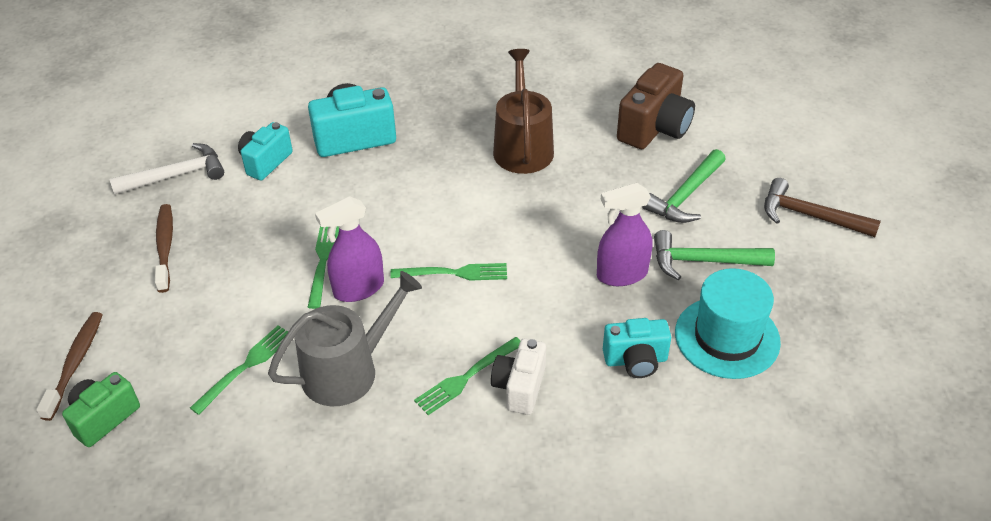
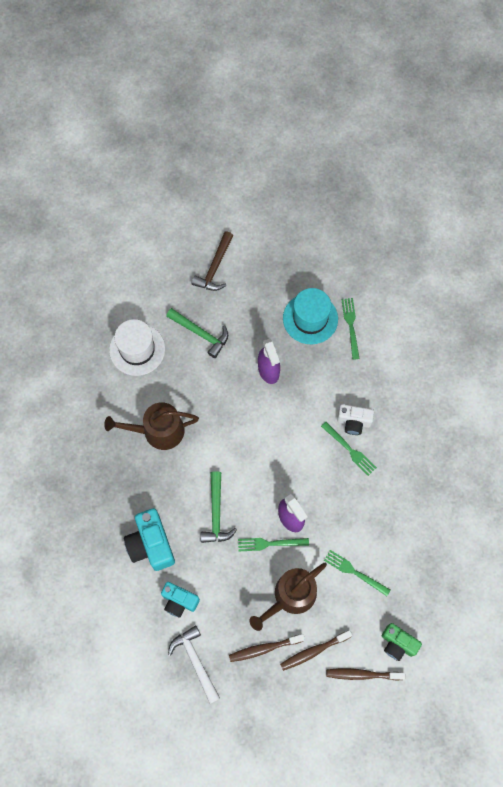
camera: 95 degrees left, 25 degrees up
(137, 304) = (313, 651): none -> brown toothbrush
(232, 281) = (290, 596): none -> brown watering can
(348, 370) = (351, 514): grey watering can -> none
(454, 273) = (274, 464): green fork -> green fork (351, 326)
(635, 360) = (330, 364): turquoise camera -> none
(654, 128) = (137, 349): brown camera -> white hat
(703, 261) = (255, 327): green hammer -> green hammer (216, 513)

